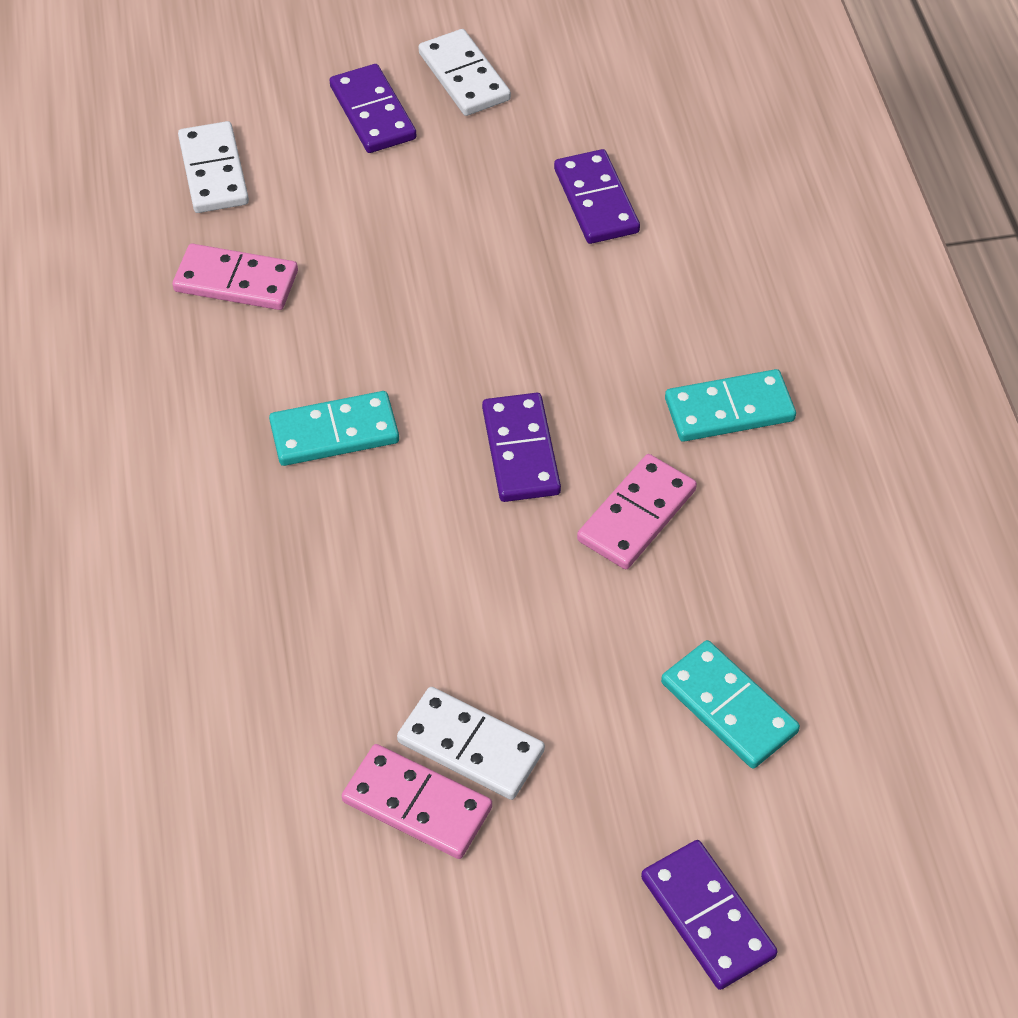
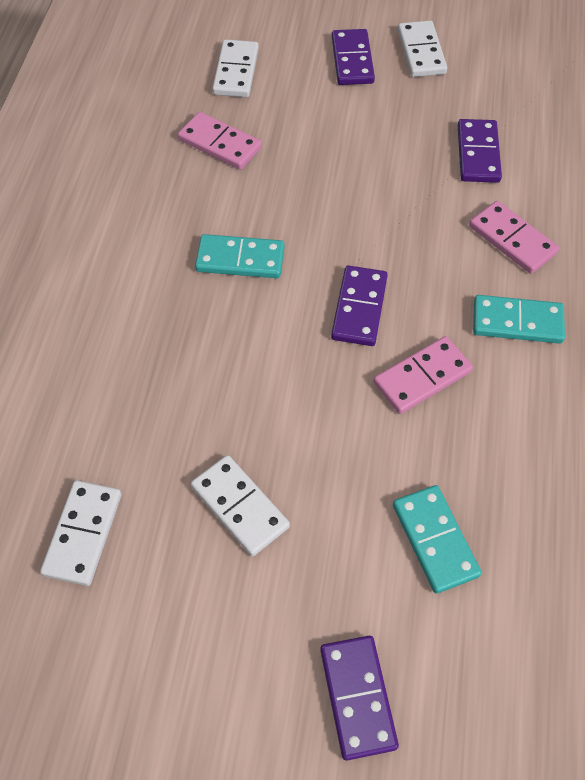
camera: 20 degrees right, 5 degrees up
(282, 845) = (83, 534): none -> white domino
(417, 804) = (186, 536): pink domino -> pink domino (512, 240)

